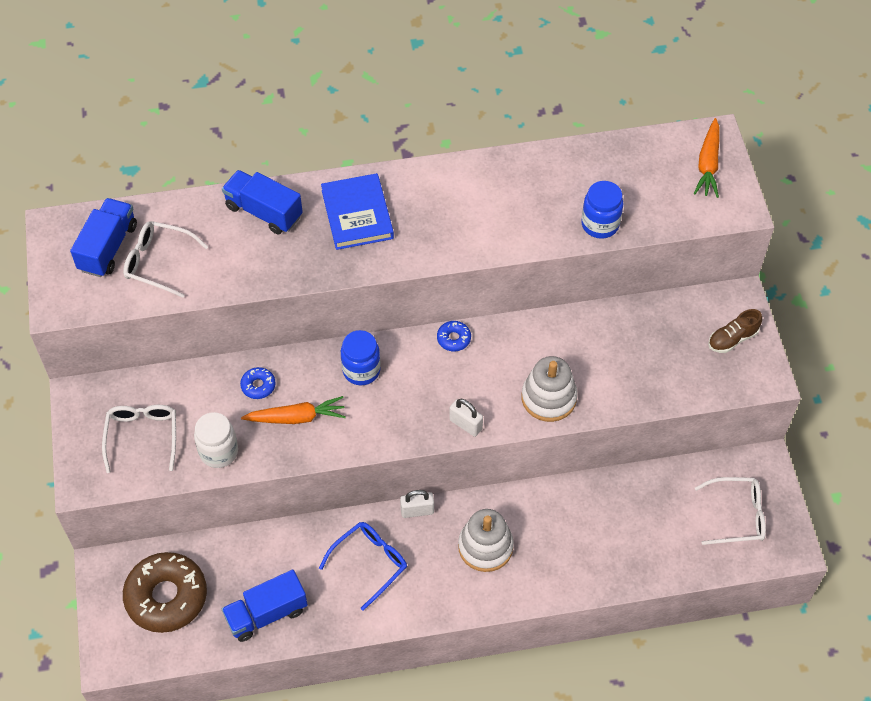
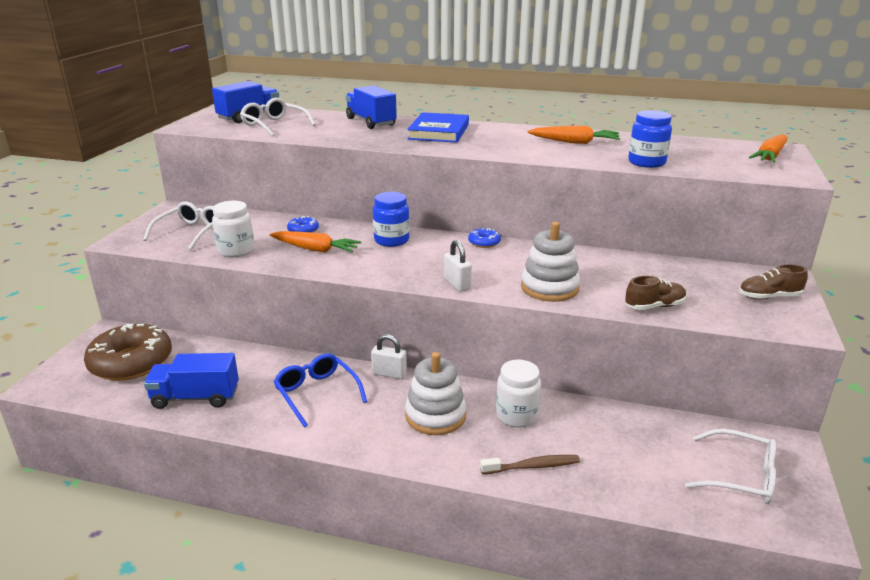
camera: 25 degrees right, 30 degrees down
(369, 563) = (317, 393): blue glasses -> blue glasses turned 105 degrees counterclockwise
(512, 193) = (574, 142): none -> orange carrot
(550, 518) = (516, 415): none -> white jar
(586, 570) = (533, 466): none -> brown toothbrush
(645, 393) = (654, 306): none -> brown shoe

